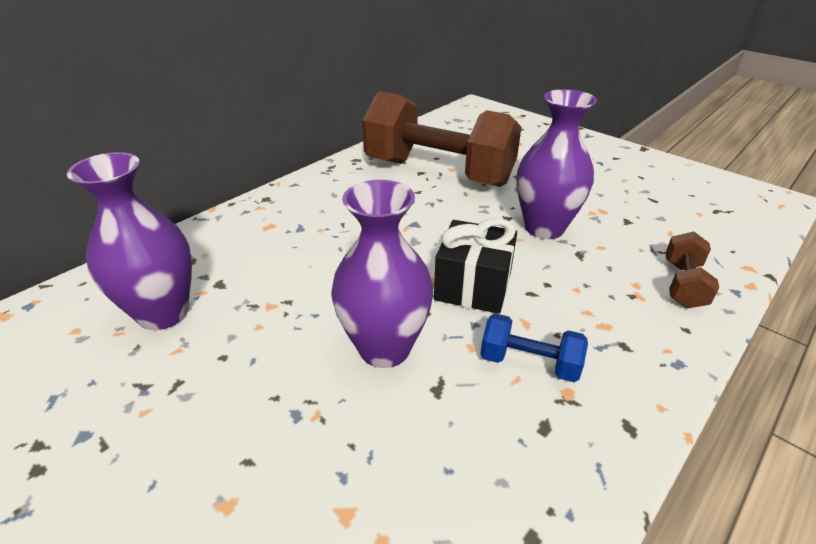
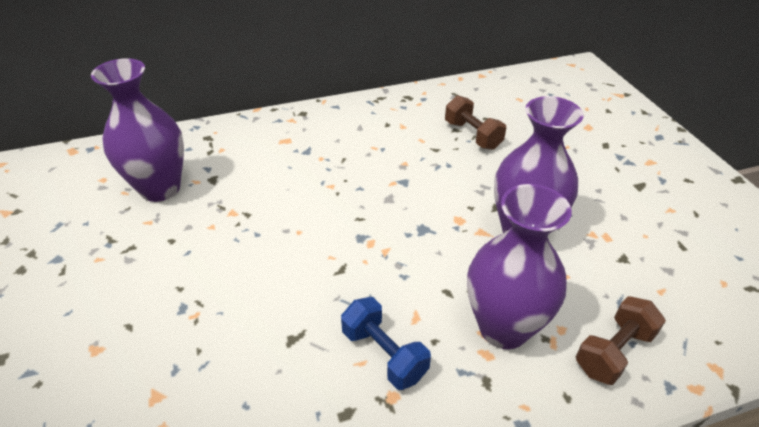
camera: 30 degrees right, 5 degrees up
(384, 348) = (282, 286): purple vase -> purple vase (503, 328)
(438, 172) = (472, 135): brown dumbbell -> brown dumbbell, size x0.42
(473, 286) = (400, 263): black gift -> none

